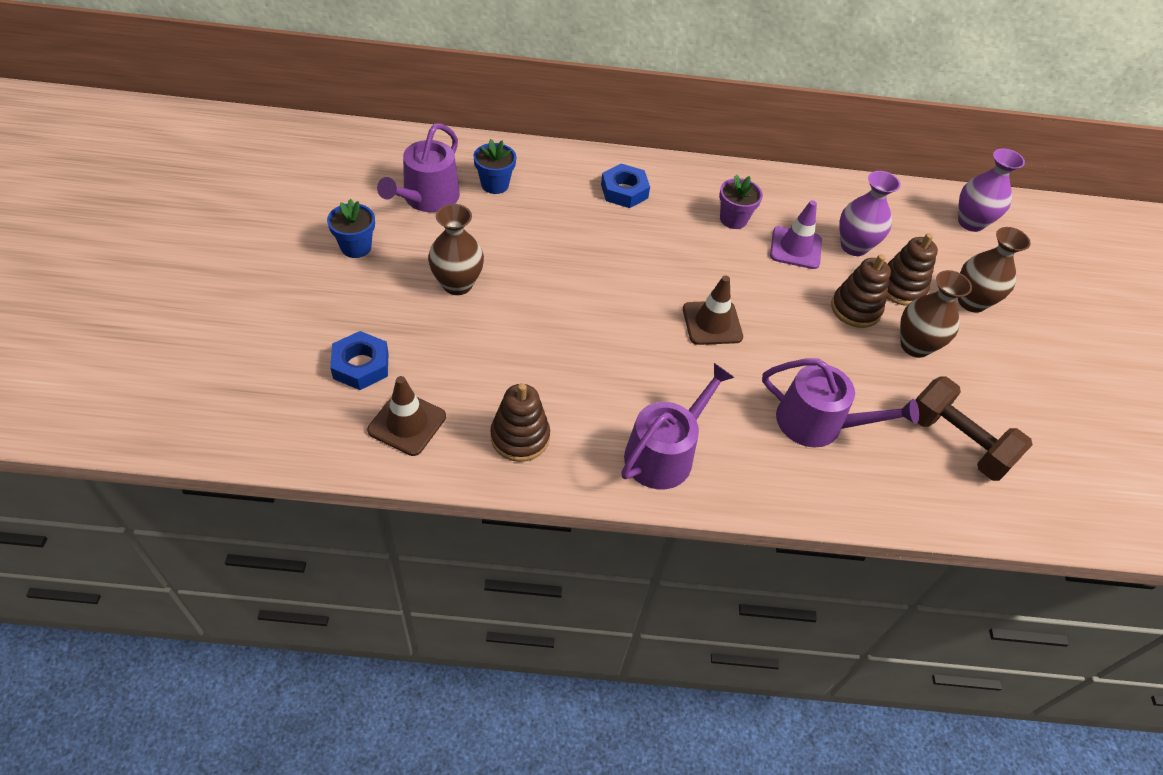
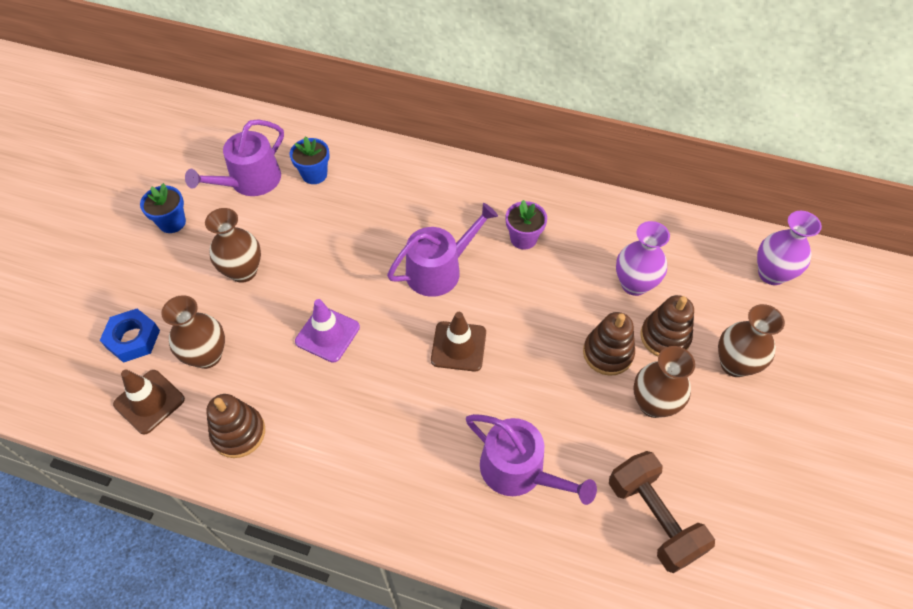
camera: 20 degrees right, 5 degrees up
(453, 369) = (207, 356): none -> brown vase
(624, 191) = (430, 195): blue nut -> none
(664, 453) = (360, 473): purple watering can -> purple watering can (439, 269)
(795, 248) = (573, 278): purple traffic cone -> purple traffic cone (327, 334)

